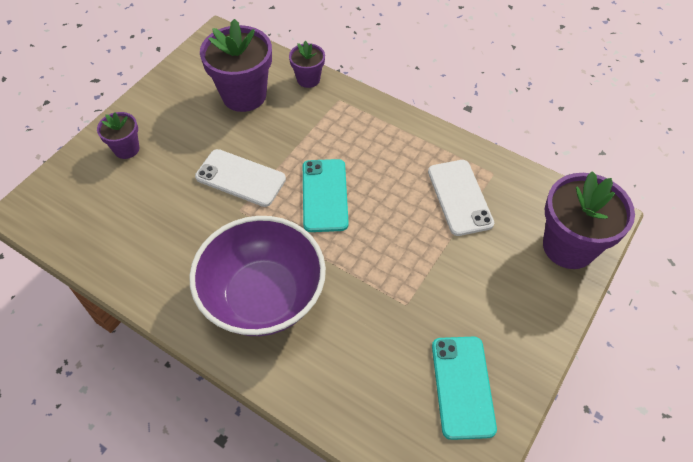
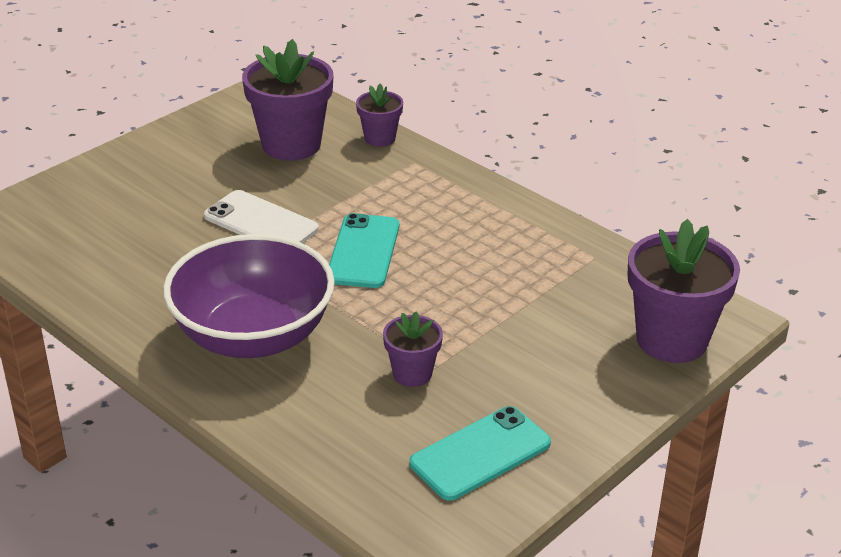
camera: 10 degrees right, 20 degrees down
(126, 149) = (127, 179): purple flower pot -> purple flower pot (412, 374)
(459, 197) = (541, 274): white phone -> none
(462, 386) = (480, 453): turquoise phone -> turquoise phone turned 45 degrees clockwise

